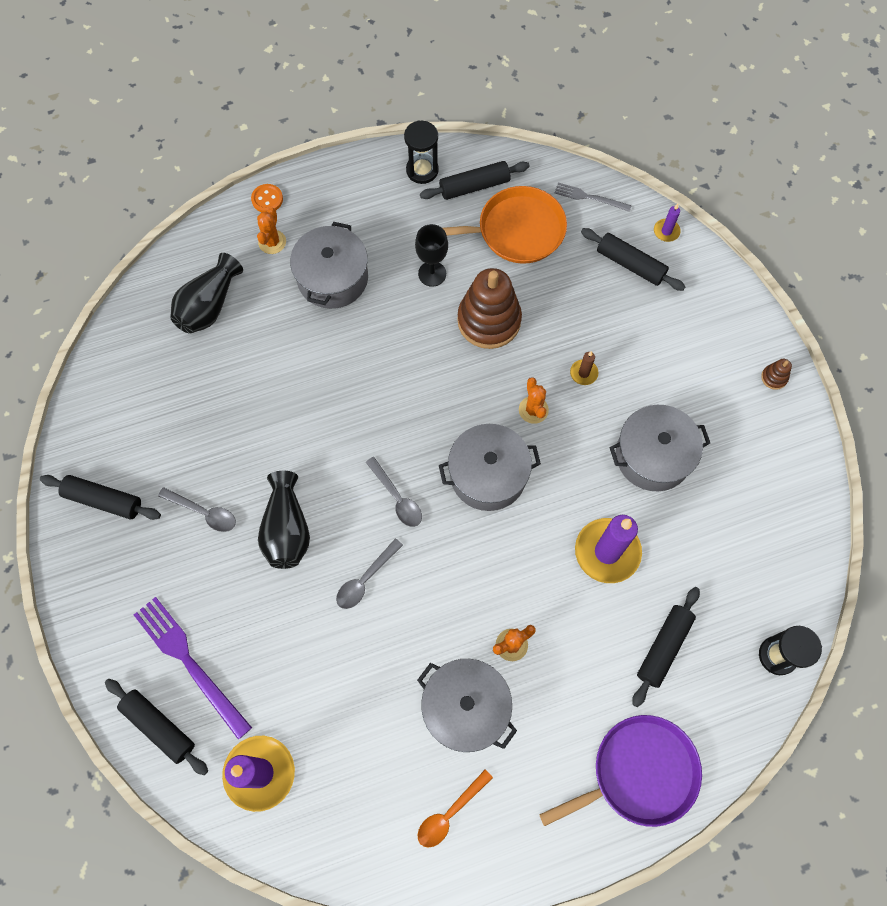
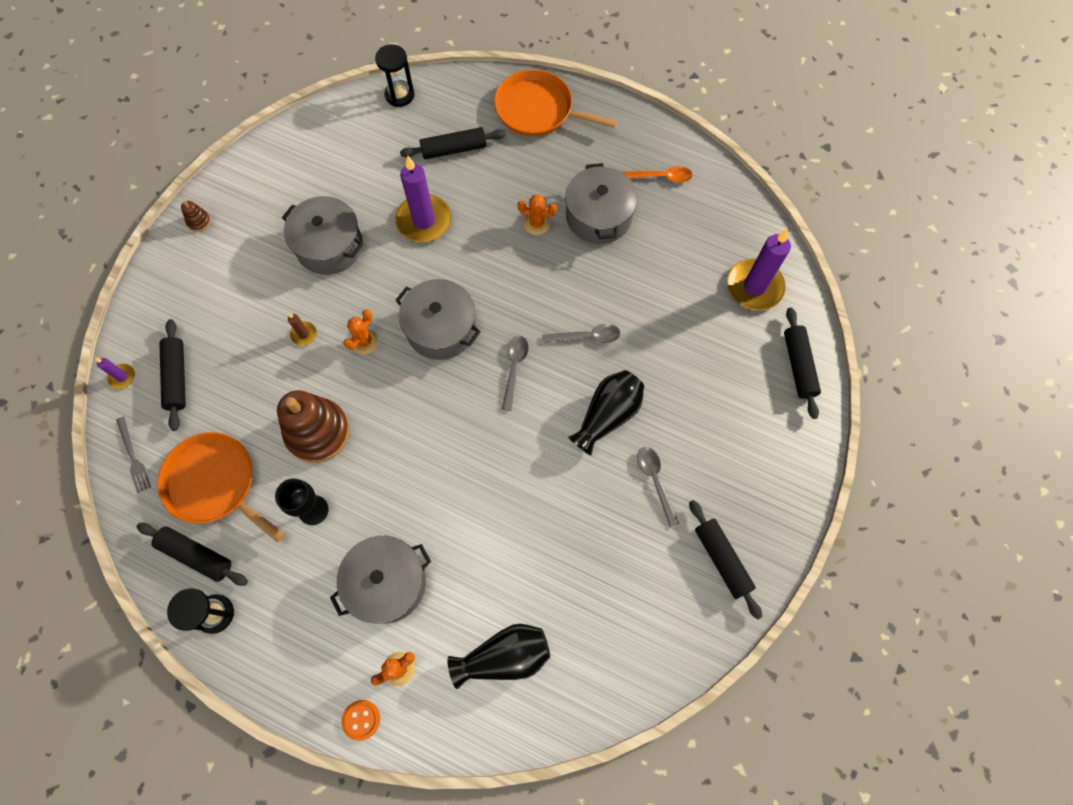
camera: 135 degrees left, 0 degrees up
(190, 663) = (747, 387): purple fork -> none
(639, 773) = (538, 110): purple pan -> orange pan

